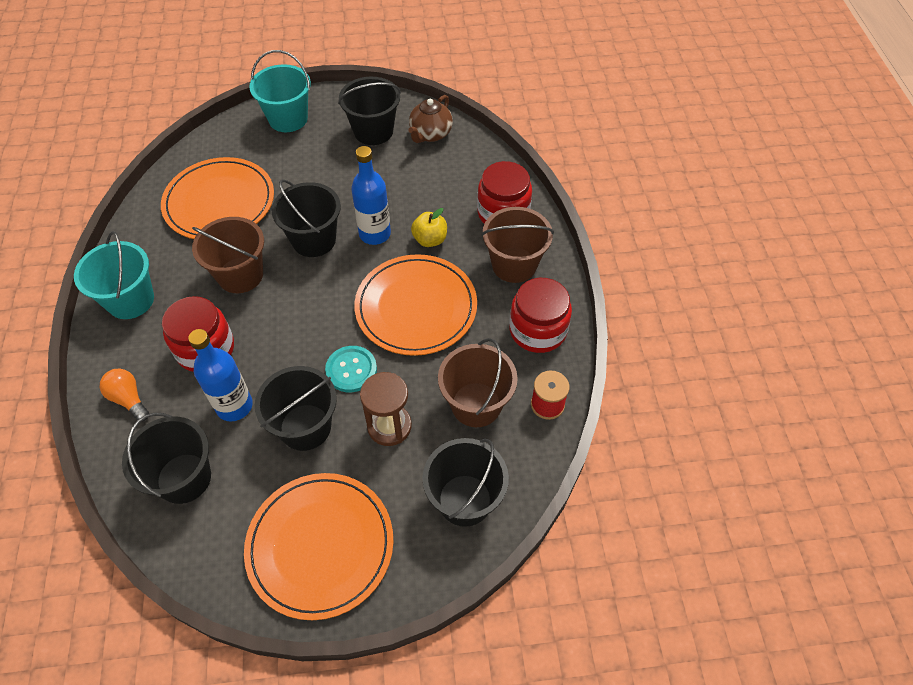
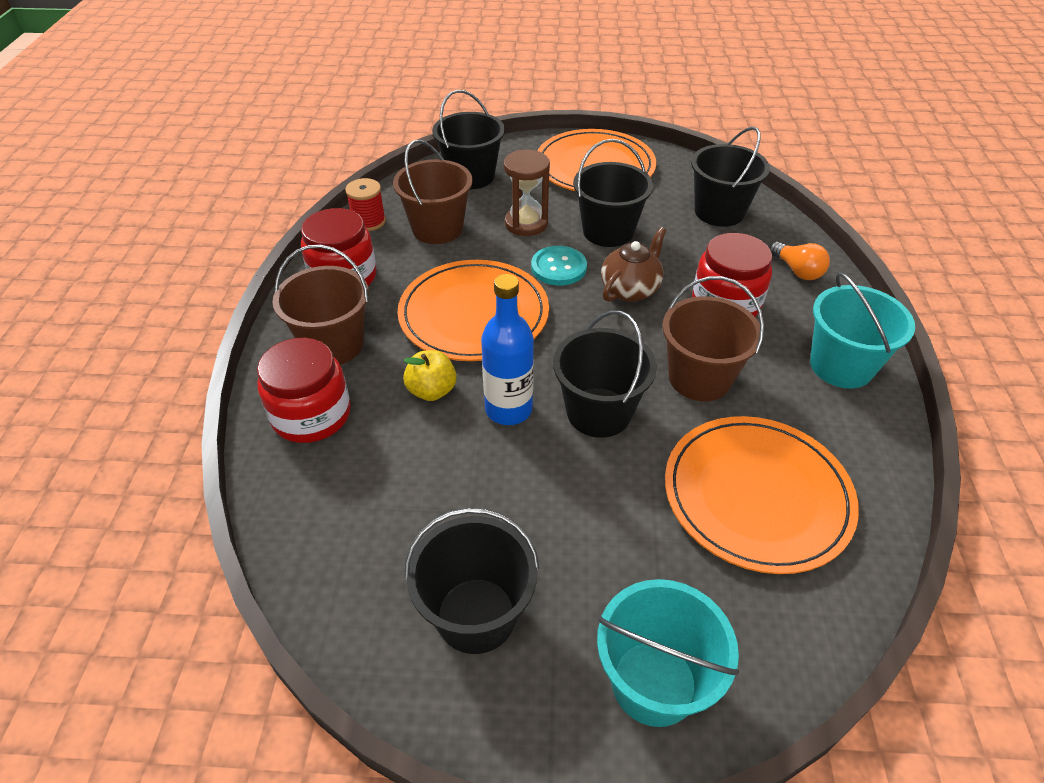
camera: 170 degrees left, 10 degrees down
(234, 406) = (682, 253): blue bottle -> none
(430, 134) = (367, 588): brown teapot -> brown teapot (630, 289)

